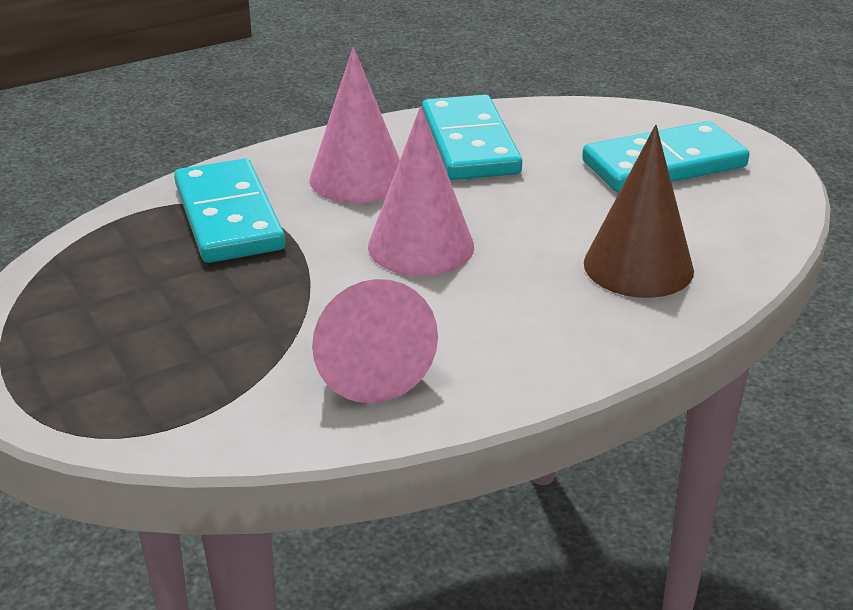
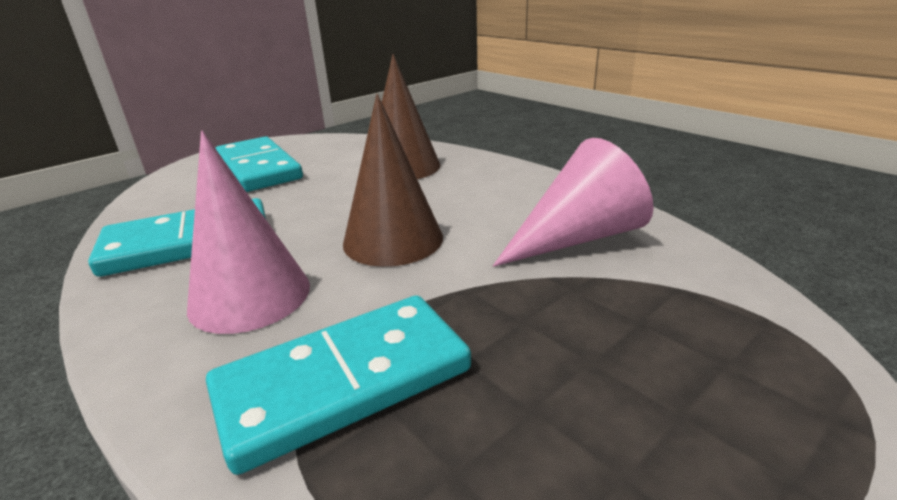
camera: 100 degrees left, 5 degrees down
(421, 246) = (393, 240): pink cone -> brown cone

